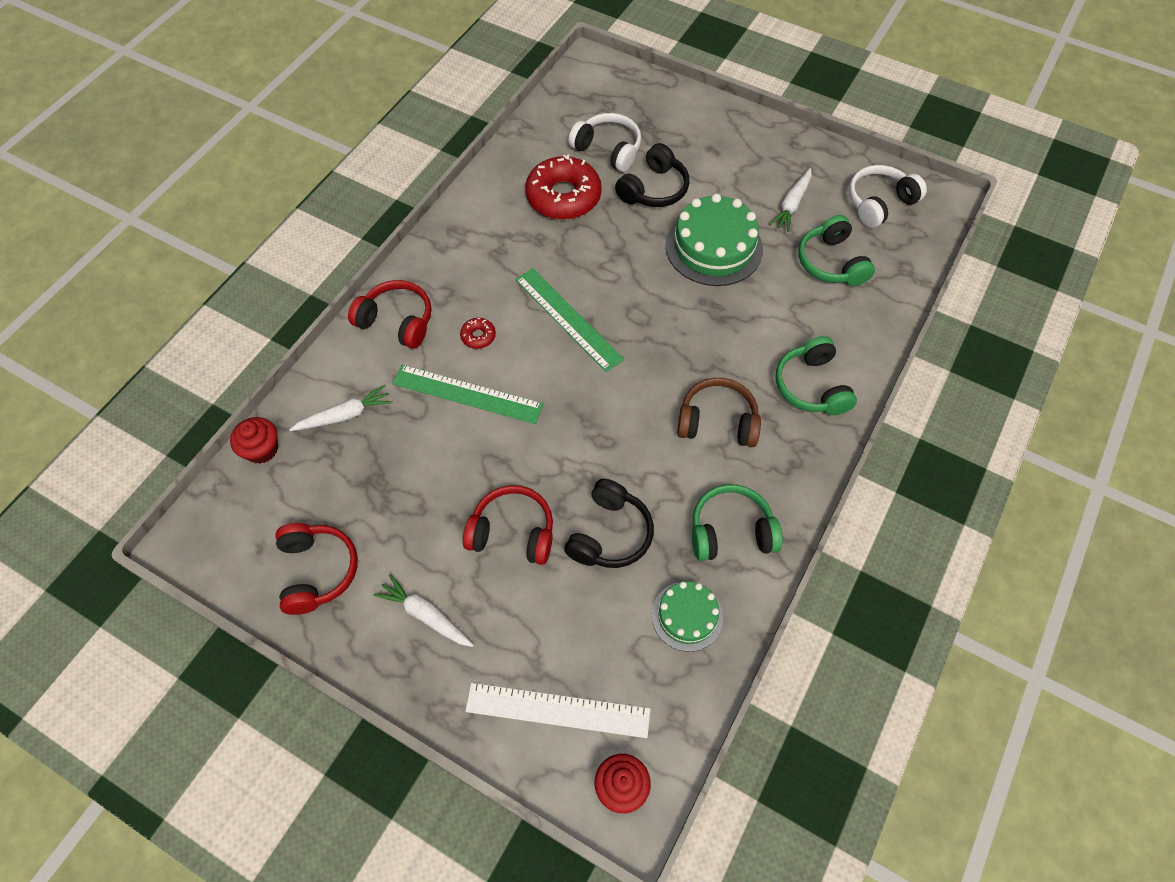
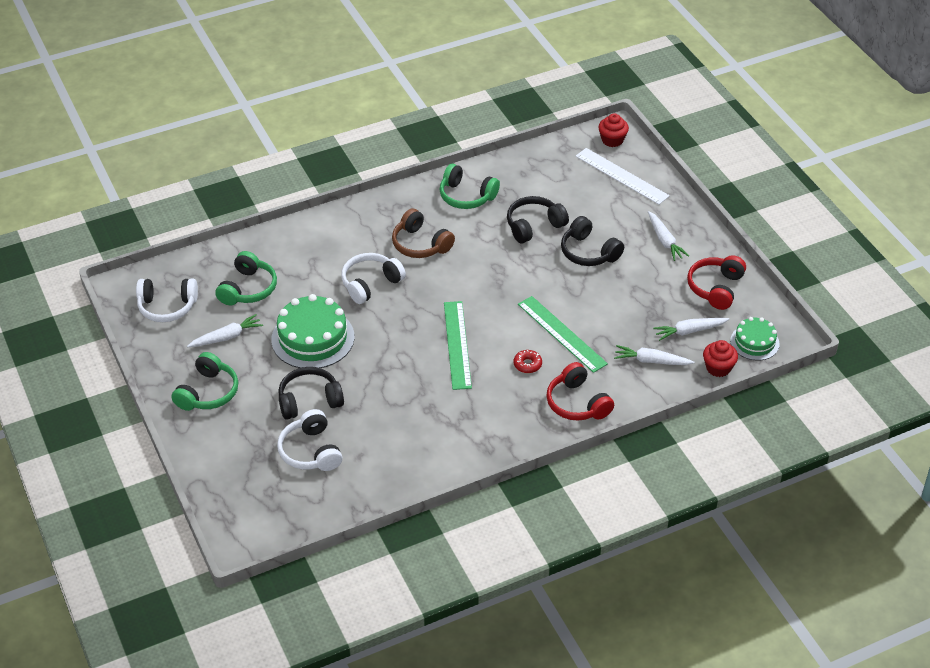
camera: 145 degrees left, 15 degrees down
(320, 482) = (689, 331): none -> white carrot
(513, 532) = (588, 252): red headphones -> black headphones
(563, 197) = (382, 431): red donut -> none
(687, 616) = (524, 177): green cake -> green cake (754, 342)
(720, 338) = (370, 283): none -> white headphones
(811, 386) = (345, 233): green headphones -> green headphones (208, 392)

